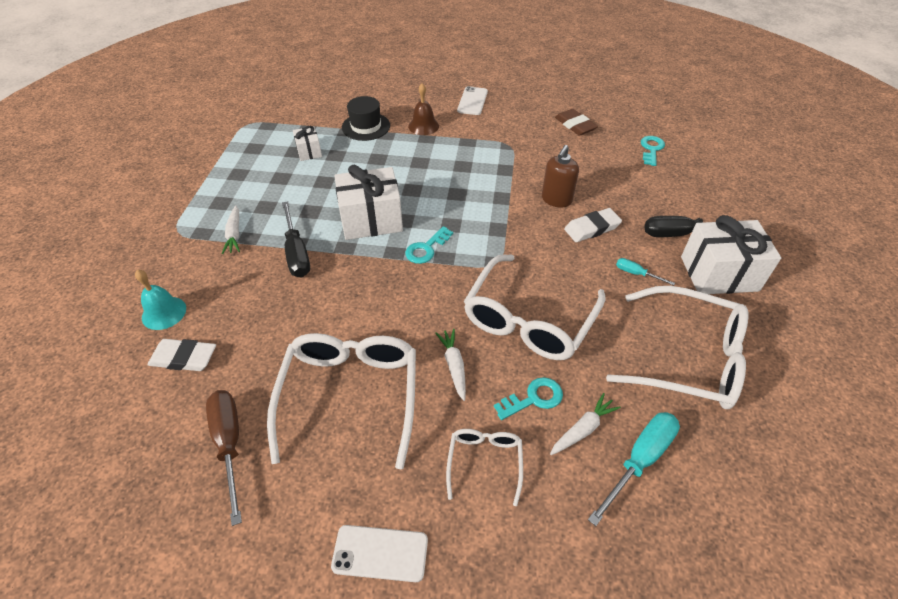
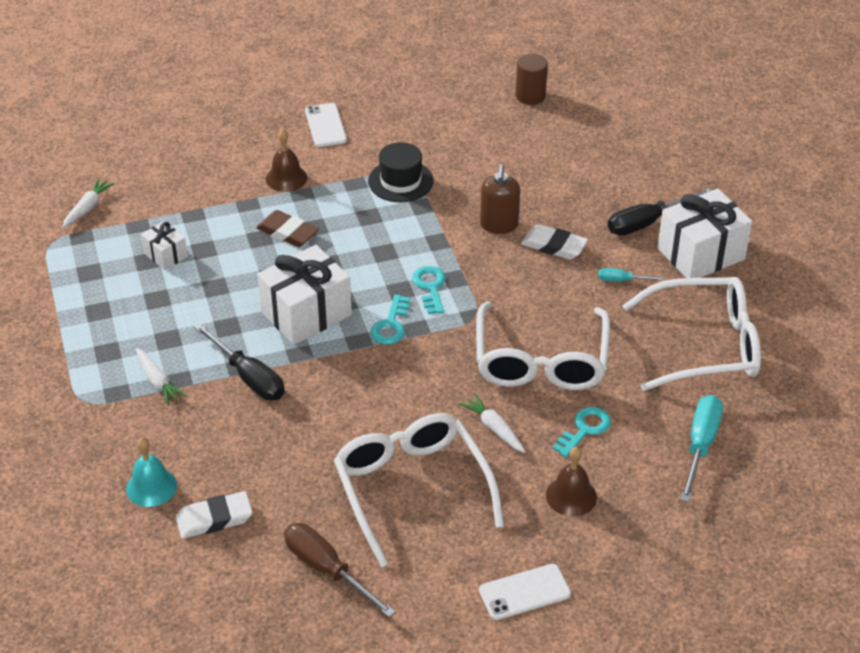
camera: 25 degrees left, 5 degrees down
(366, 126) = (213, 200): black hat -> black hat (400, 181)
(484, 463) = (571, 496): white glasses -> brown bell
(575, 125) = (470, 124): brown eraser -> brown eraser (287, 232)
(583, 429) = (641, 438): white carrot -> white carrot (88, 208)
(592, 228) = (554, 246): white eraser -> white eraser turned 75 degrees clockwise
(631, 119) = (530, 96): none -> brown cylinder
(651, 149) = (572, 130): turquoise key -> turquoise key (430, 287)

